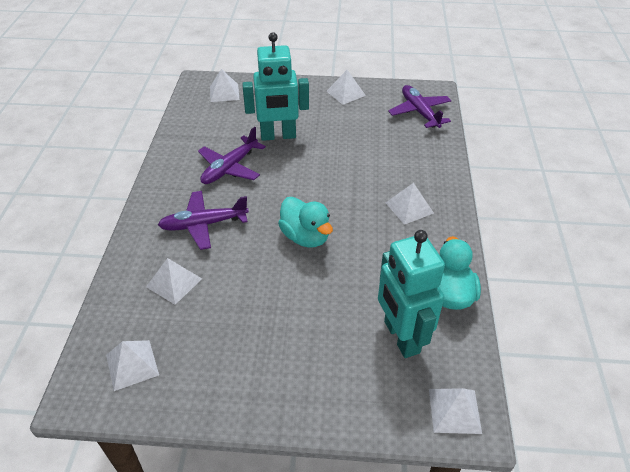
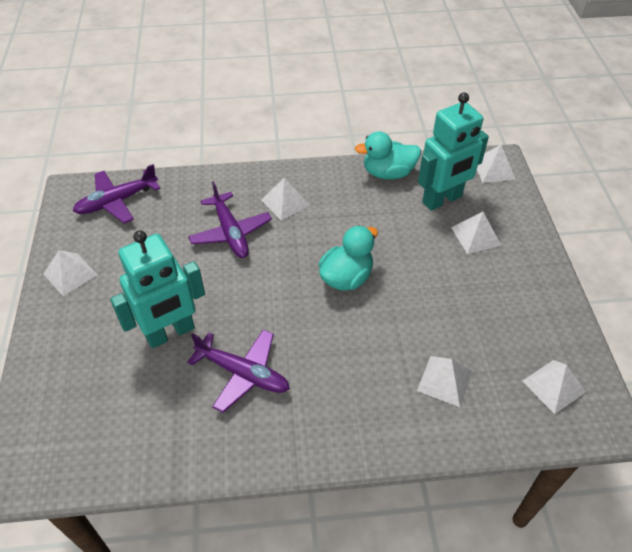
camera: 100 degrees left, 5 degrees up
(203, 224) = (351, 376): purple plane -> purple plane (230, 233)
(224, 93) = (57, 426): white pyramid -> white pyramid (476, 236)
(278, 136) = (170, 333): turquoise robot -> turquoise robot turned 75 degrees clockwise

